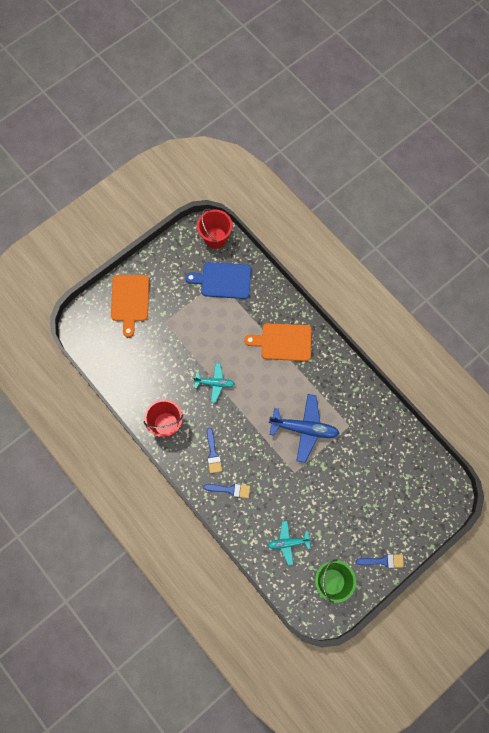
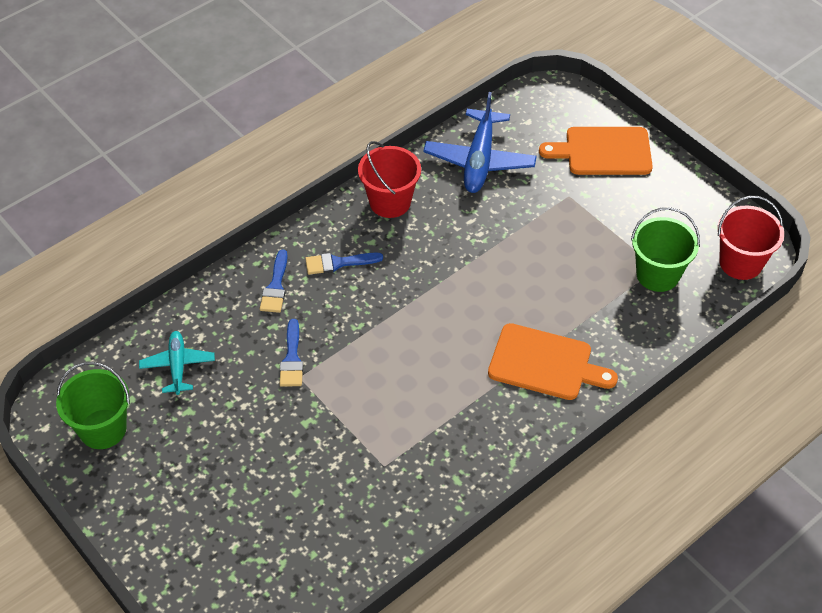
camera: 90 degrees right, 20 degrees down
(214, 383) = (462, 264): turquoise plane -> none
(223, 280) = (657, 274): blue cutting board -> green bucket
(283, 342) = (545, 363): orange cutting board -> orange cutting board turned 105 degrees clockwise
(304, 429) = (378, 393): blue plane -> blue plane (479, 160)
(383, 561) = (126, 511): blue brush -> blue brush (292, 358)

